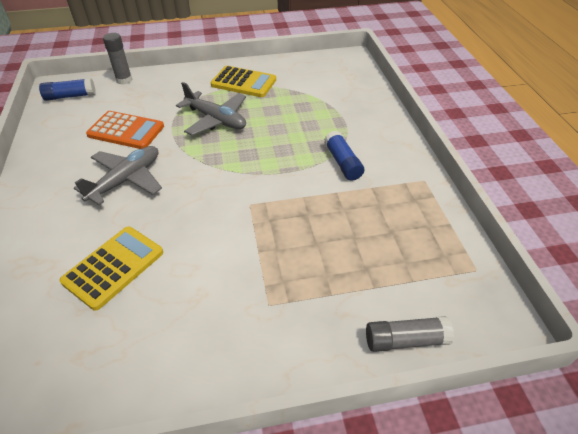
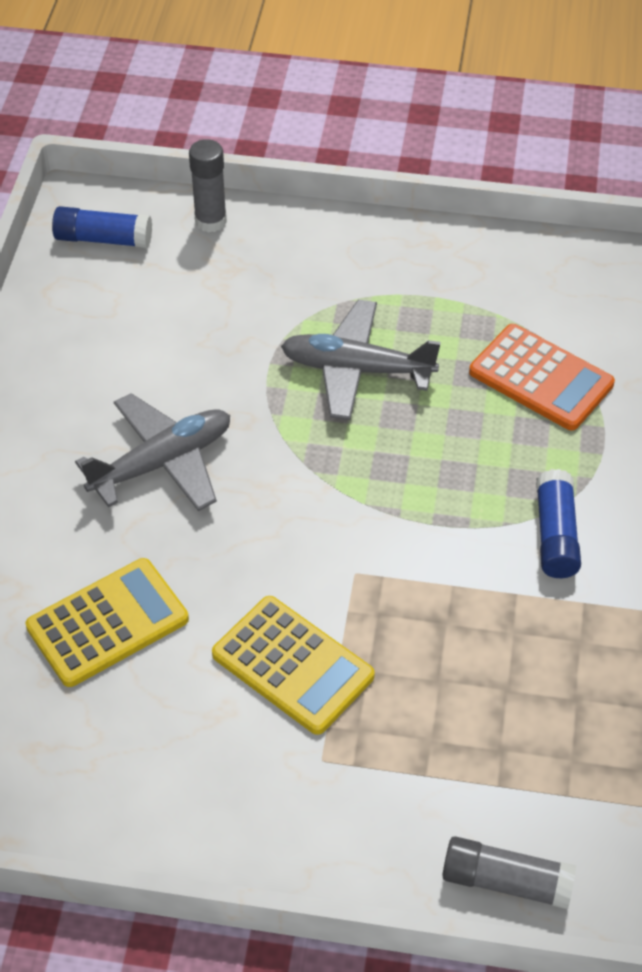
camera: 20 degrees right, 5 degrees up
(126, 131) = (186, 352): orange calculator -> orange calculator (541, 378)
(216, 120) = (356, 369): grey plane -> grey plane turned 135 degrees clockwise
(243, 82) = (441, 287): yellow calculator -> yellow calculator (293, 665)

